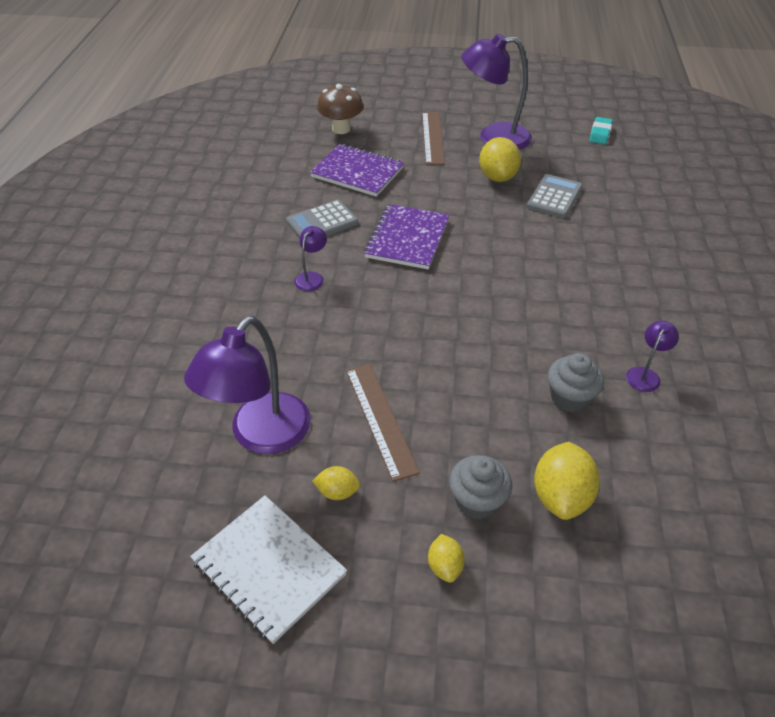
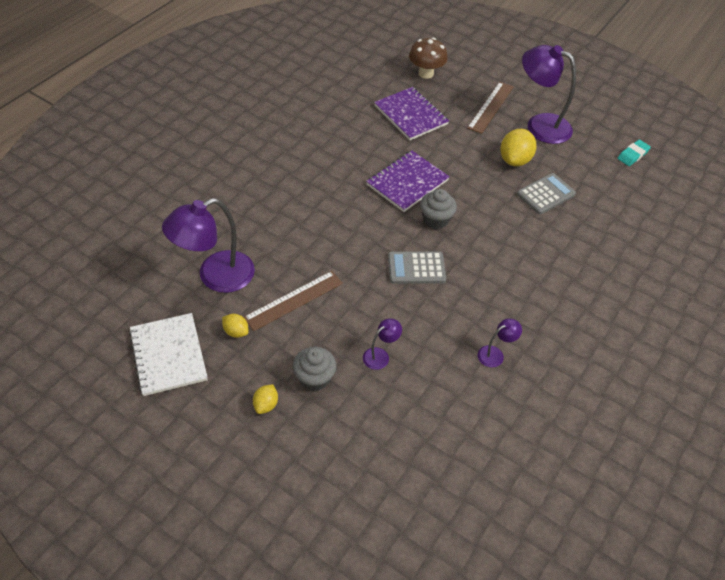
camera: 25 degrees right, 5 degrees up
(312, 277) = (320, 184): purple lamp -> purple lamp (380, 355)
(322, 222) = (356, 145): grey calculator -> grey calculator (416, 268)
(380, 419) = (294, 300): brown ruler -> brown ruler turned 45 degrees clockwise
(561, 496) = (368, 401): yellow lemon -> none
(570, 398) = (428, 344): grey cupcake -> grey cupcake (435, 219)

